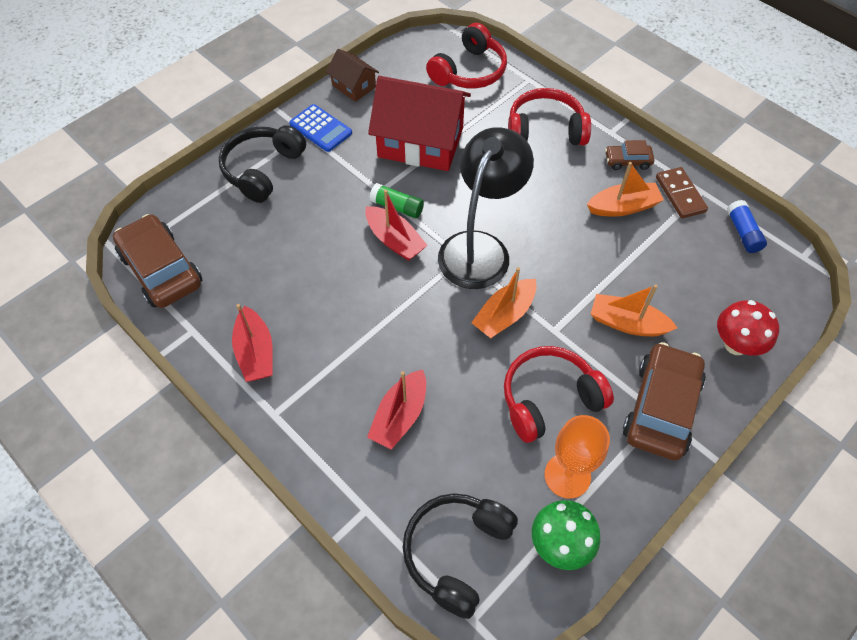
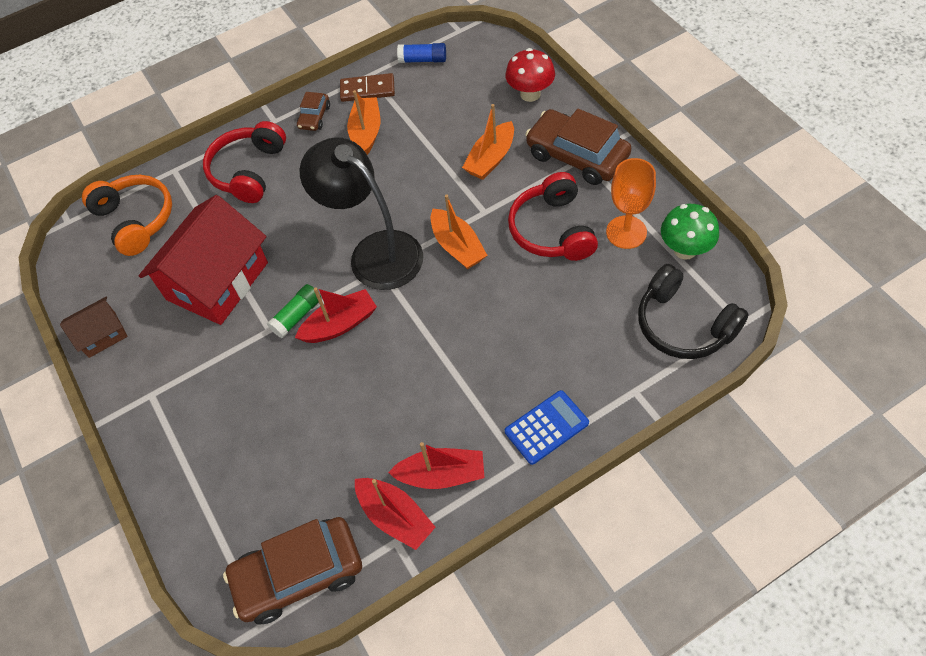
camera: 70 degrees left, 0 degrees up
(263, 170) = (189, 447): black headphones -> none
(320, 128) = (152, 377): blue calculator -> blue calculator (546, 427)
(400, 416) = (545, 349): red boat -> red boat (395, 517)
(469, 71) = (136, 220): red headphones -> orange headphones

